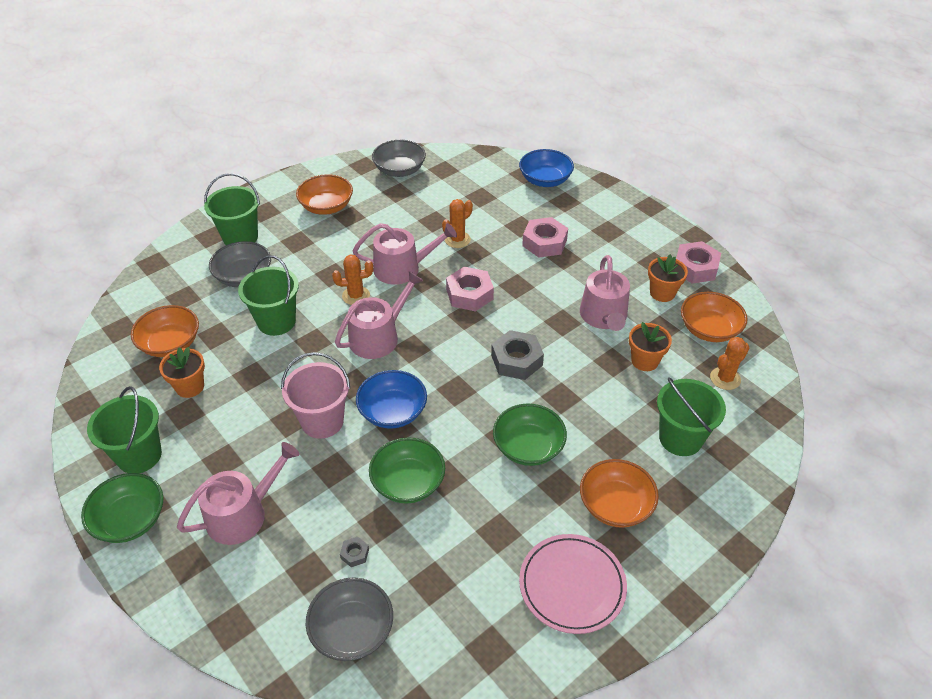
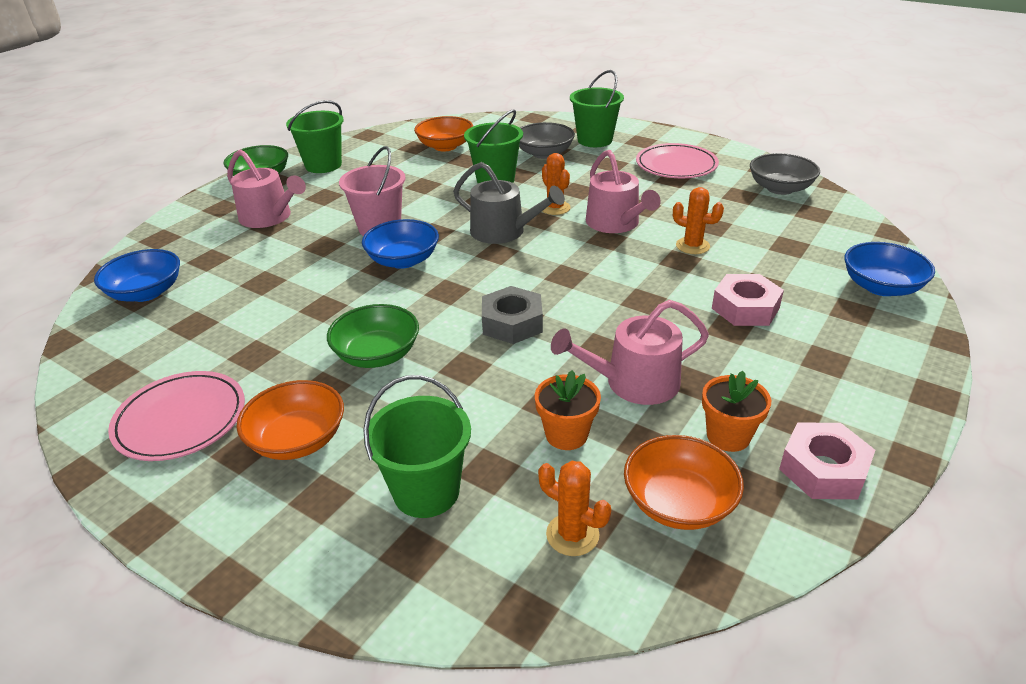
camera: 75 degrees right, 10 degrees down
(190, 387) = (400, 165): orange flower pot -> none
(326, 206) = (676, 165): orange bowl -> pink plate
(352, 630) = (146, 292): grey bowl -> blue bowl
(354, 554) = (227, 276): grey nut -> none
(378, 336) = (504, 231): pink watering can -> grey watering can
(408, 483) = (313, 287): green bowl -> none
(469, 294) = (604, 271): pink nut -> none

